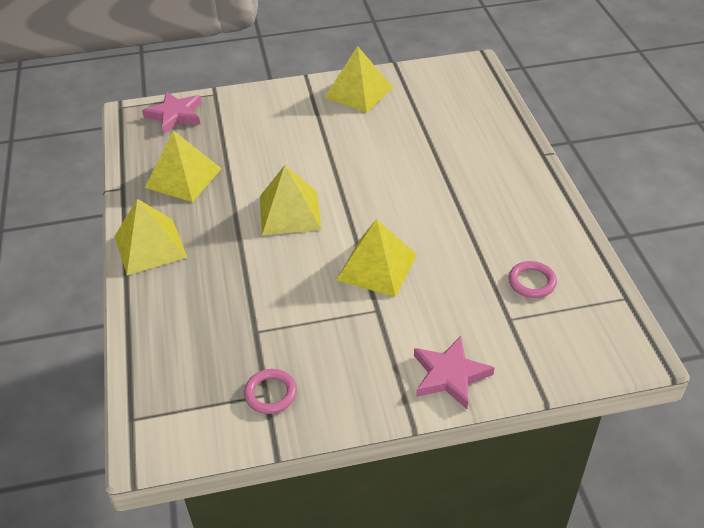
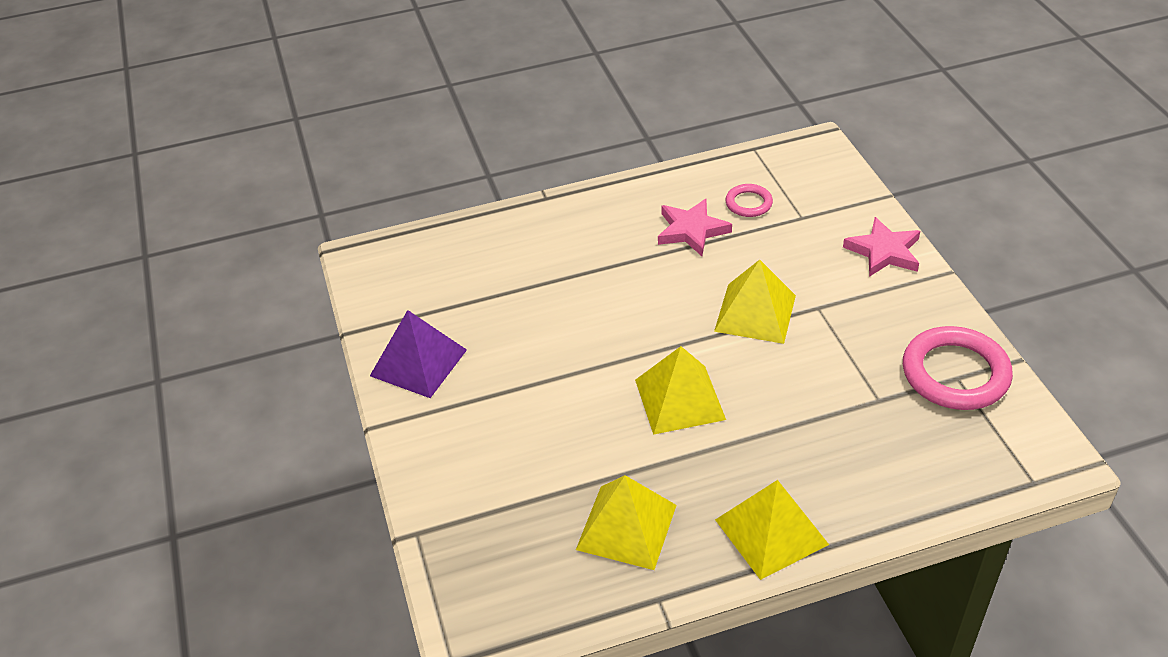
camera: 95 degrees left, 0 degrees up
(175, 115) = (474, 573): pink star -> pink star (691, 230)
(270, 393) = (955, 373): pink ring -> pink ring, size x1.95
(358, 92) = (418, 362): yellow pyramid -> purple pyramid

